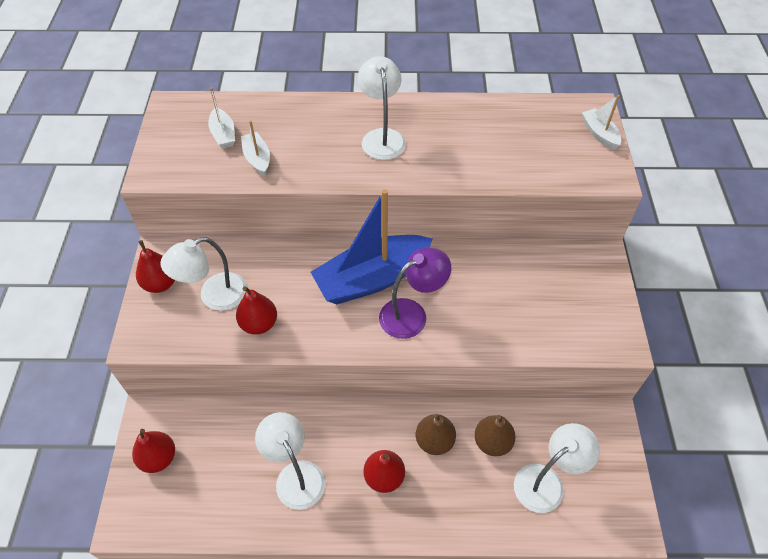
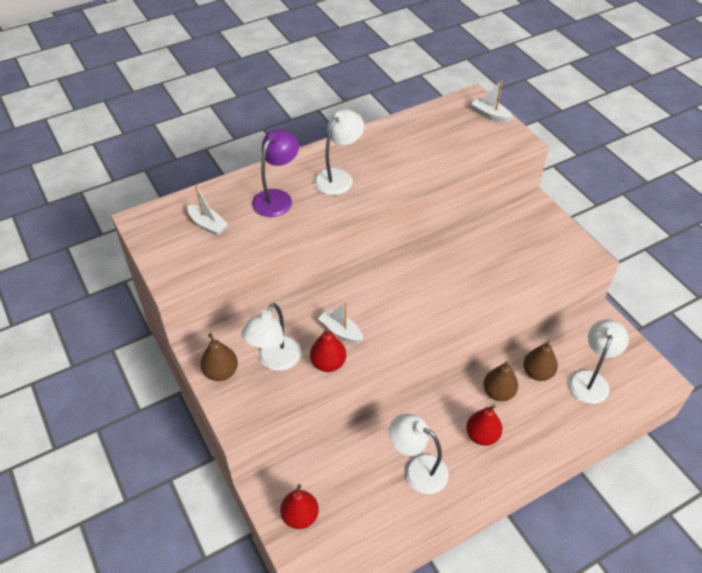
camera: 30 degrees left, 5 degrees down
(161, 284) = (221, 372): red pear -> brown pear
(257, 158) = (253, 232): white boat -> white boat (340, 331)
(371, 278) = (388, 291): blue boat -> none
(382, 137) = (338, 177): white lamp -> white lamp turned 75 degrees clockwise
(412, 314) = (437, 302): purple lamp -> purple lamp (277, 198)

